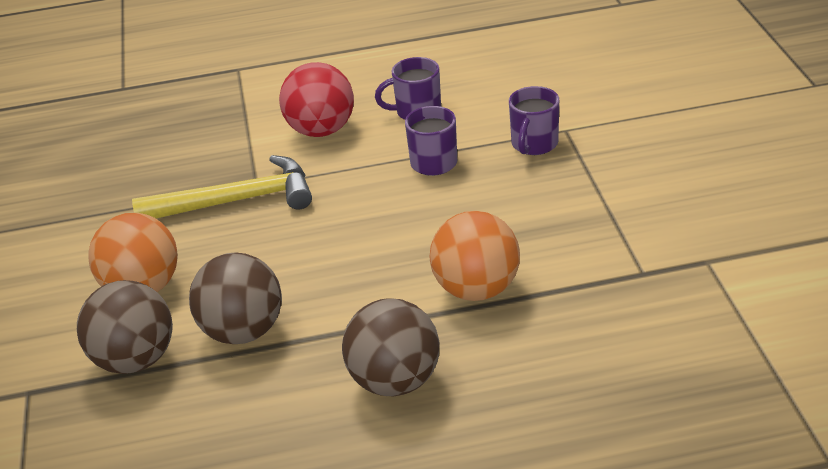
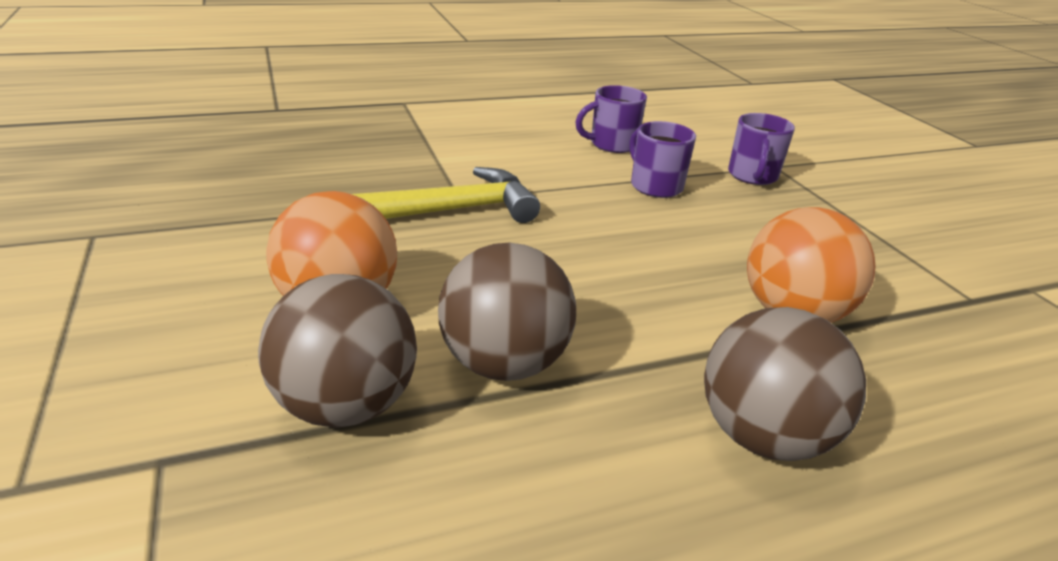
camera: 15 degrees left, 5 degrees down
(321, 130) = (516, 154): red ball -> none

